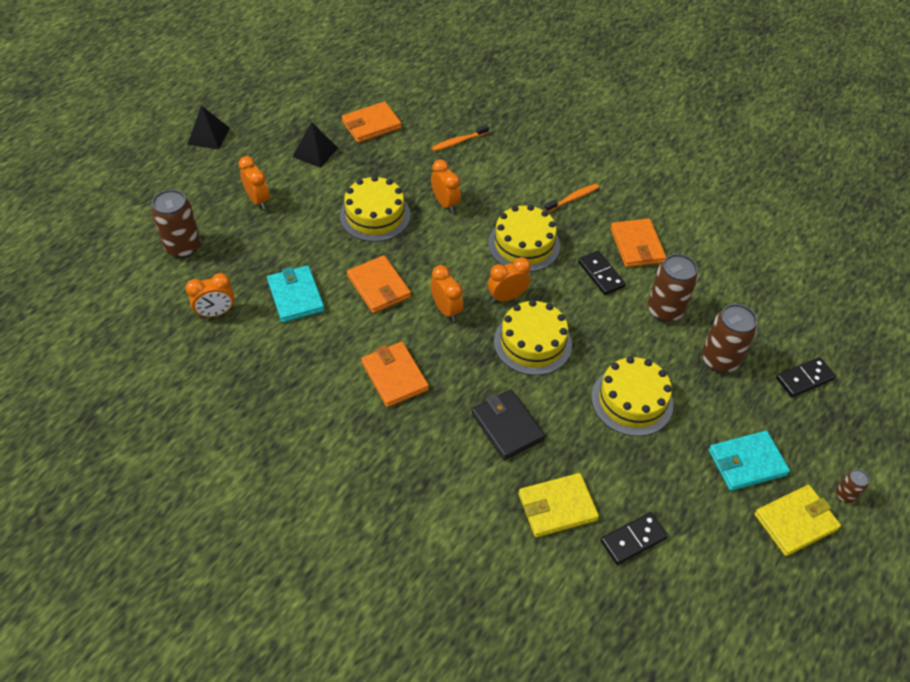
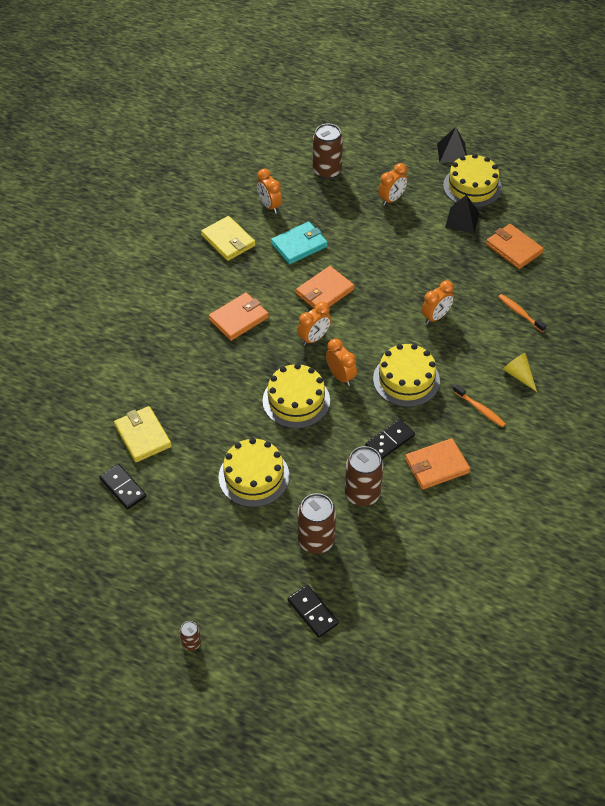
camera: 80 degrees right, 0 degrees up
(375, 215) = (402, 273): yellow cake -> yellow cake (472, 186)
(507, 426) = (208, 395): black wallet -> none
(536, 162) = (518, 375): none -> yellow cone
(746, 463) = (209, 565): turquoise wallet -> none
(795, 521) = (158, 603): yellow wallet -> yellow wallet (228, 240)

